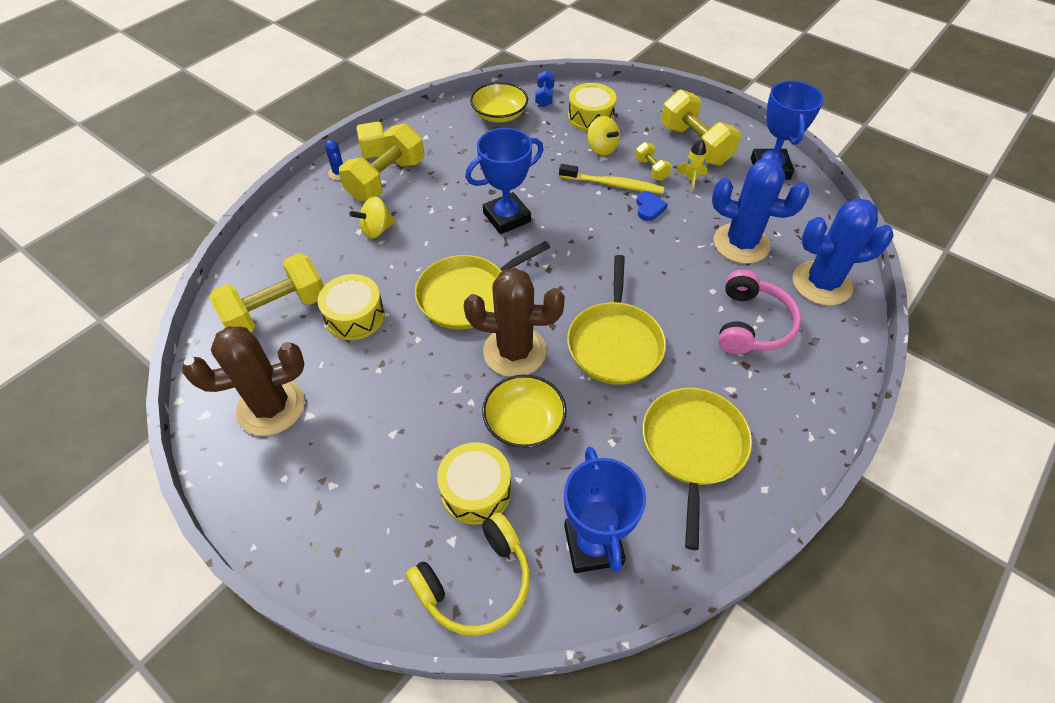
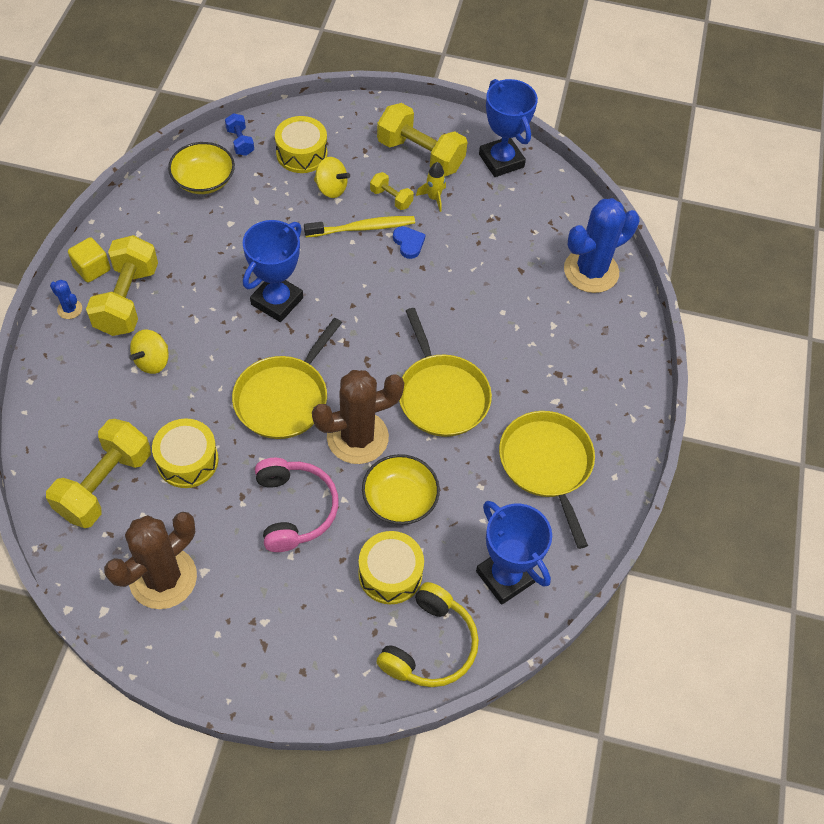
camera: 30 degrees left, 5 degrees up
(741, 243) = (507, 254): blue cactus -> none
(751, 324) = (548, 333): pink headphones -> pink headphones (294, 509)

